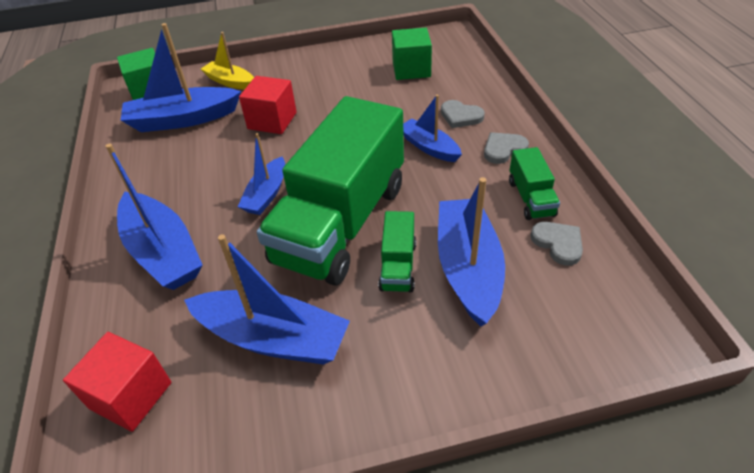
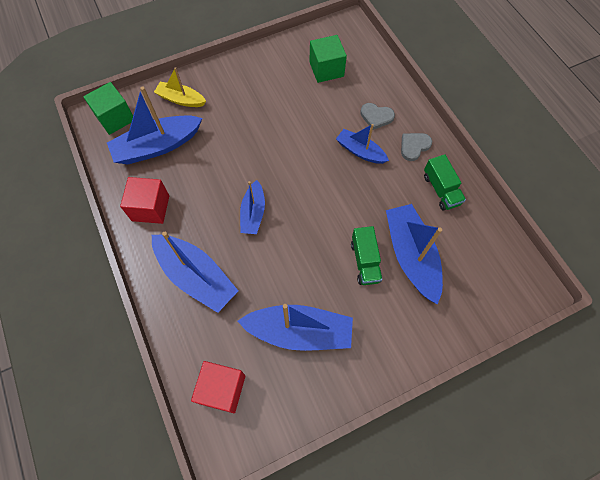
camera: 15 degrees left, 20 degrees up
(272, 121) = (231, 139): red cube -> red cube (150, 208)
(341, 223) = (316, 231): green truck -> none
(558, 243) = (465, 226): grey heart -> none

